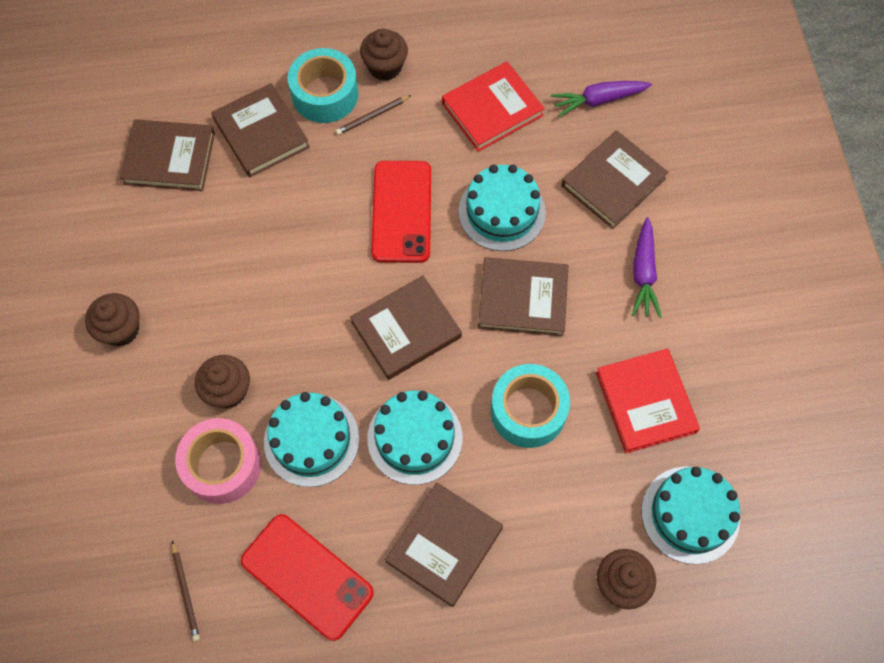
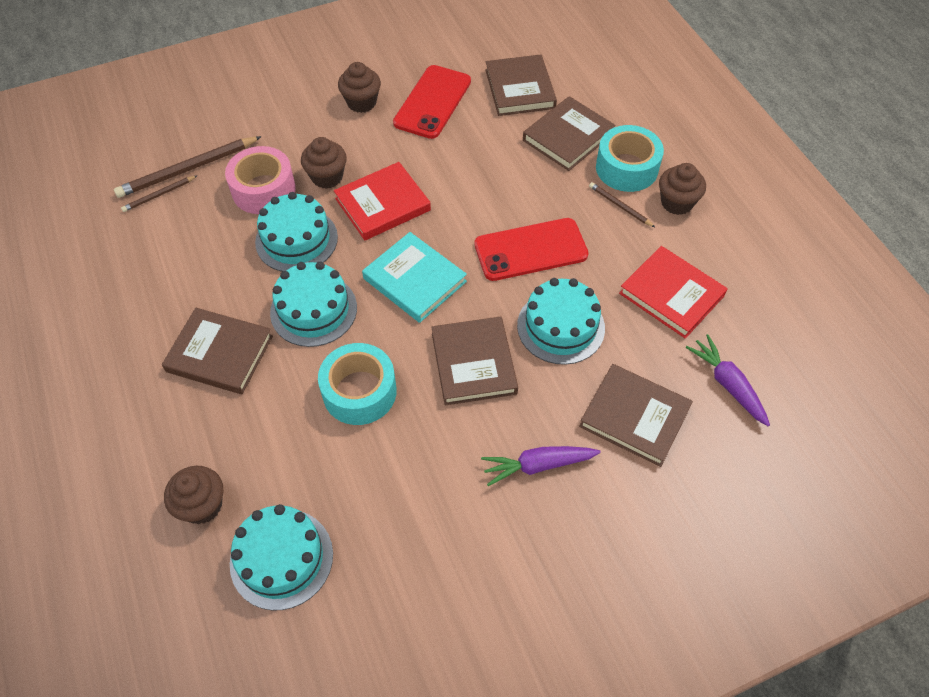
camera: 75 degrees right, 10 degrees down
(155, 552) = (188, 169): none -> brown pencil
(307, 576) = (180, 265): red phone -> red phone (432, 102)
(406, 329) = (414, 280): brown book -> turquoise book
(645, 402) = (393, 494): red book -> red book (382, 204)

